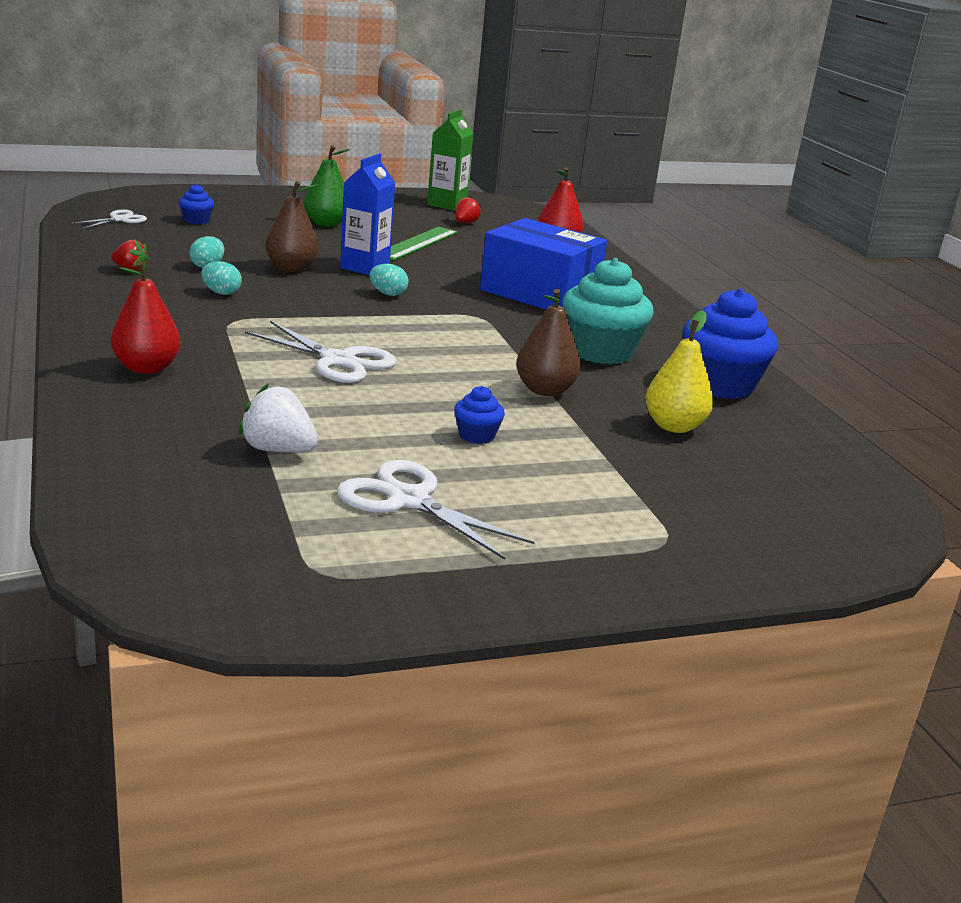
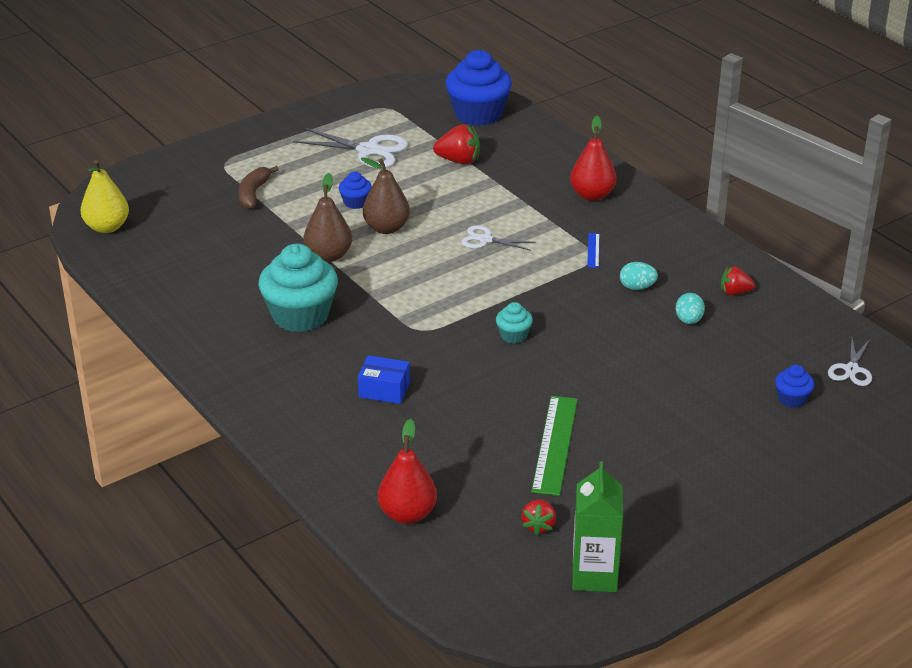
camera: 165 degrees right, 10 degrees up
(224, 325) = (593, 250): none -> blue ruler
(278, 450) = (459, 161): white strawberry -> red strawberry
(291, 268) = (623, 345): brown pear -> brown pear (386, 228)
(326, 224) = (675, 449): green pear -> none
(338, 361) = (485, 240): white scissors -> white scissors, size x0.59
(365, 267) = (566, 373): blue carton -> none
(388, 294) = (513, 335): turquoise egg -> turquoise cupcake
(539, 293) = (384, 390): blue box -> blue box, size x0.44
(625, 483) = (253, 193): none -> brown banana
(674, 426) = (229, 248): yellow pear -> yellow pear (107, 227)
(720, 385) = (196, 305): blue cupcake -> blue cupcake (478, 114)

